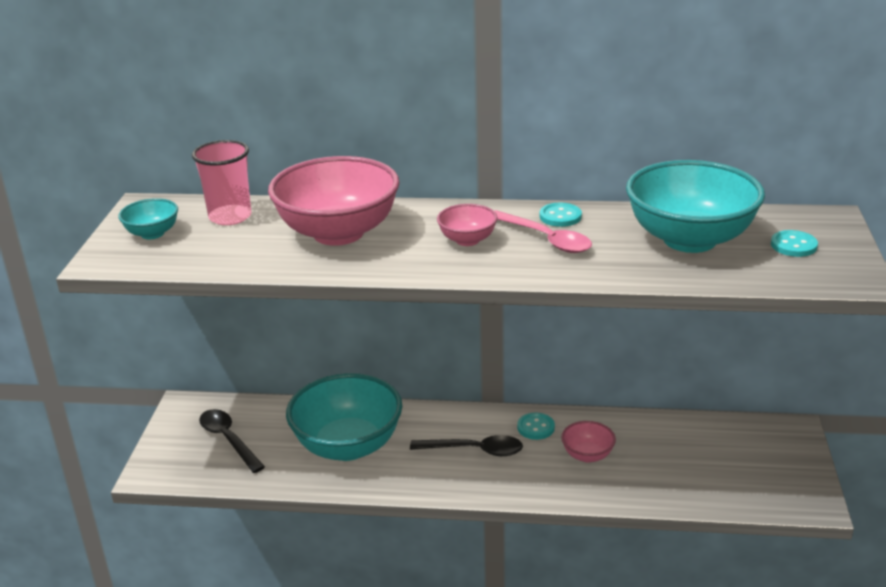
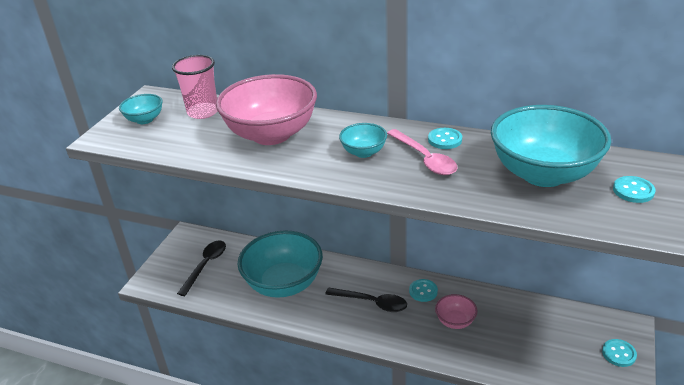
camera: 15 degrees right, 5 degrees up
(228, 439) = (206, 265): black spoon -> black spoon turned 45 degrees clockwise
(467, 240) = (363, 152): pink bowl -> turquoise bowl
(791, 460) = (619, 354): none -> turquoise button

